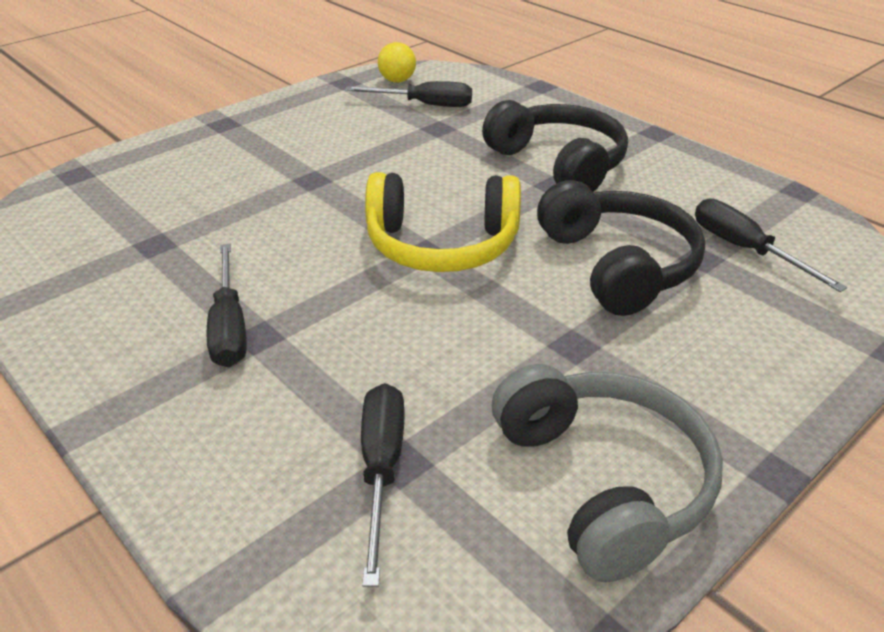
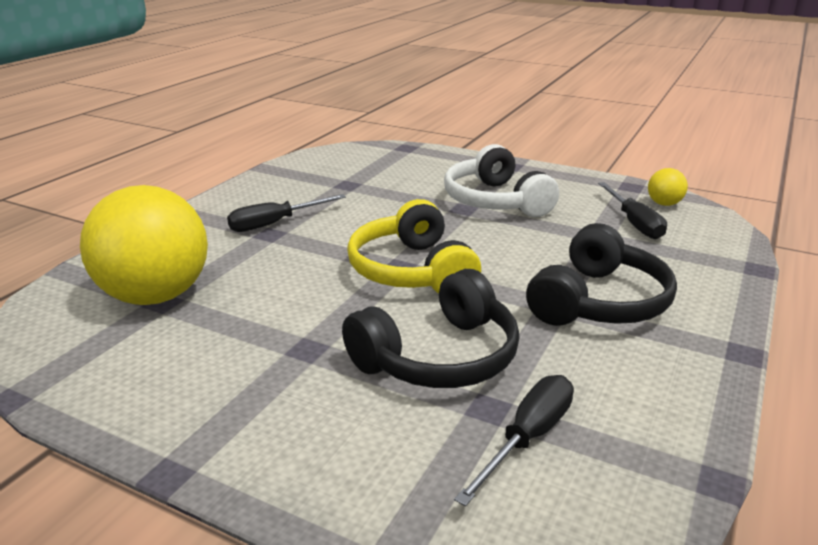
camera: 70 degrees right, 10 degrees down
(312, 157) = (495, 201): none -> white headphones
(382, 469) = (155, 296): black screwdriver -> yellow ball
(604, 481) = (150, 382): grey headphones -> none

